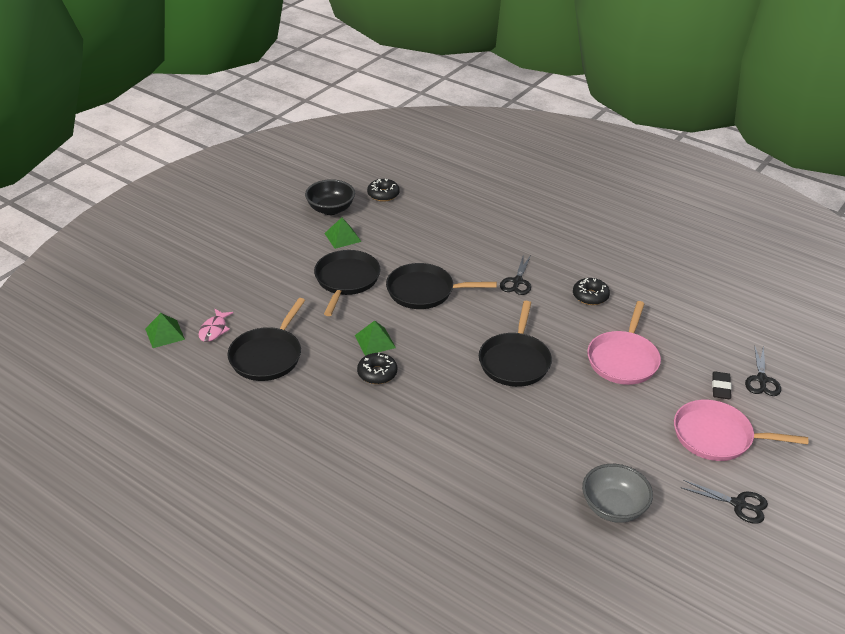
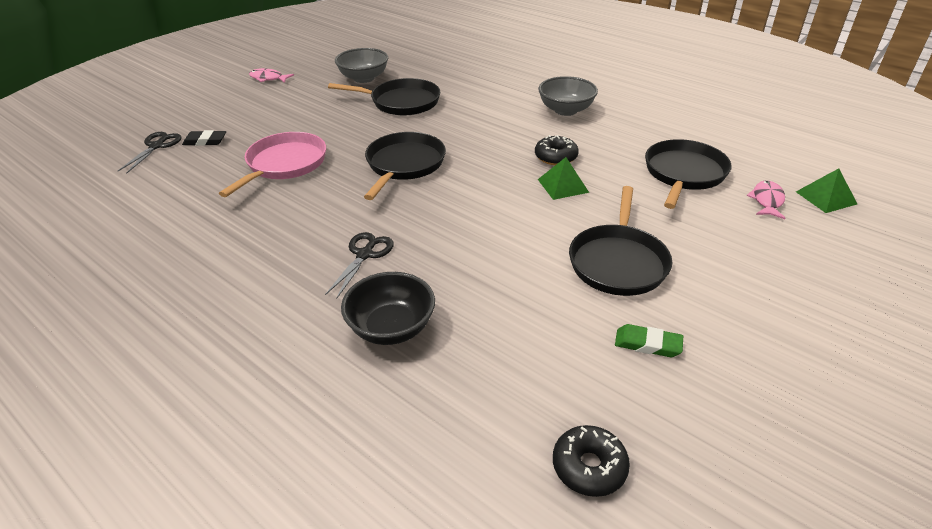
camera: 175 degrees left, 0 degrees up
(331, 209) = (695, 420): black bowl -> black bowl (391, 328)
(342, 237) = (647, 344): green pyramid -> green eraser
(358, 444) = (565, 110): none -> grey bowl
(424, 291) = (502, 243): black pan -> black pan (401, 102)
(590, 296) = (273, 232): black donut -> none
(716, 436) = (246, 110): pink pan -> none
(721, 387) = (205, 141): black eraser -> black eraser turned 75 degrees clockwise
(738, 504) = (268, 78): black scissors -> pink fish

